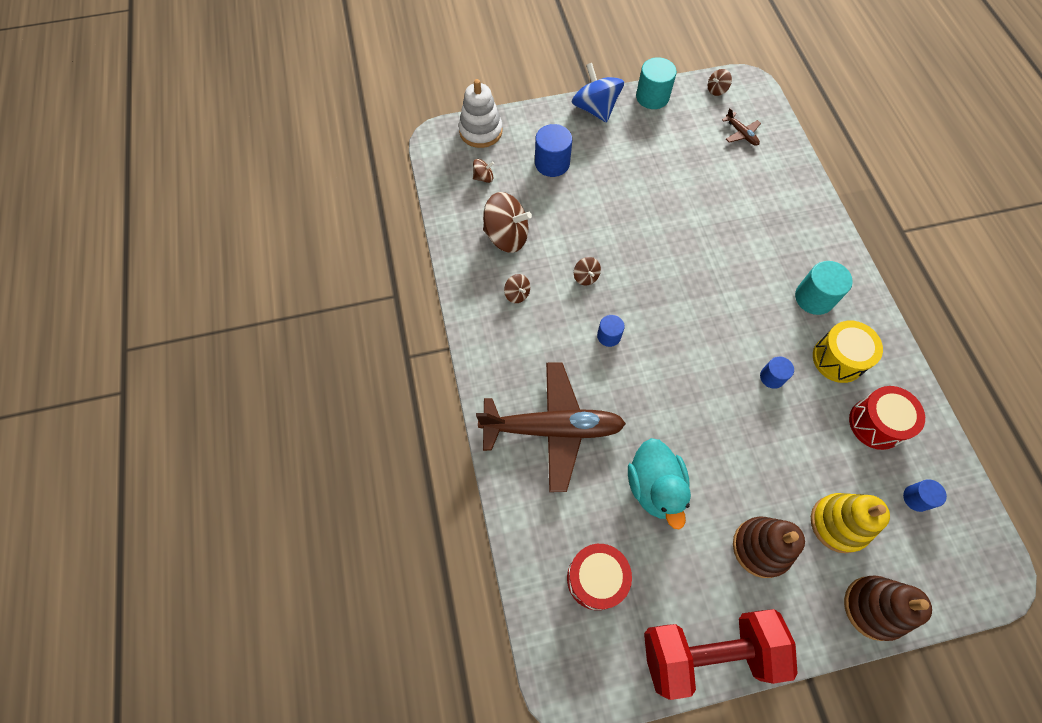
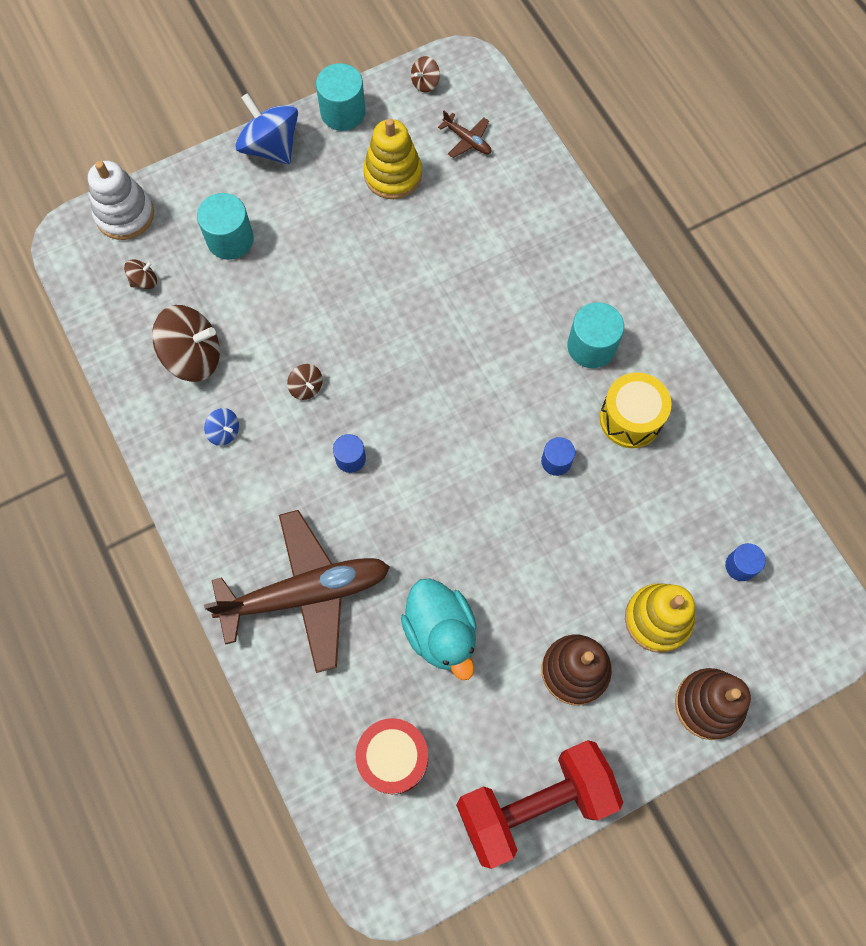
camera: 15 degrees left, 5 degrees up
(517, 294) = (224, 432): brown spinning top -> blue spinning top
(552, 163) = (230, 239): blue cylinder -> turquoise cylinder
(681, 145) = (393, 175): none -> yellow stacking toy
(876, 423) = (684, 488): red drum -> none

